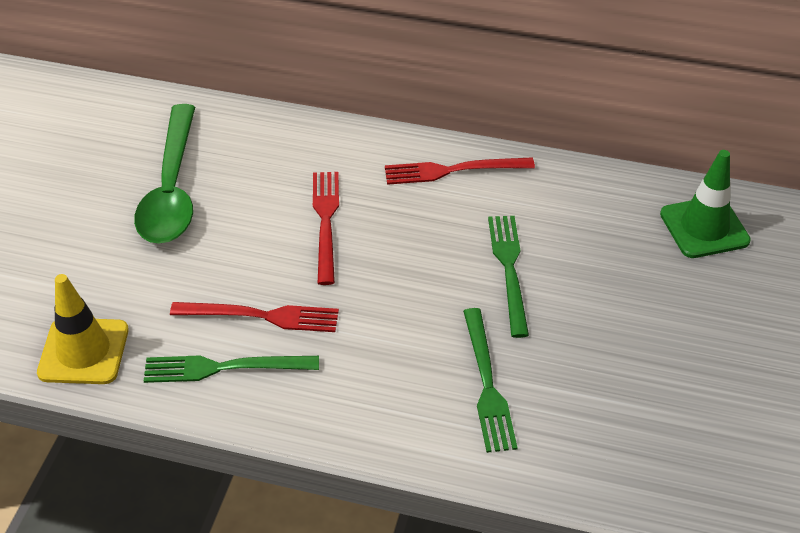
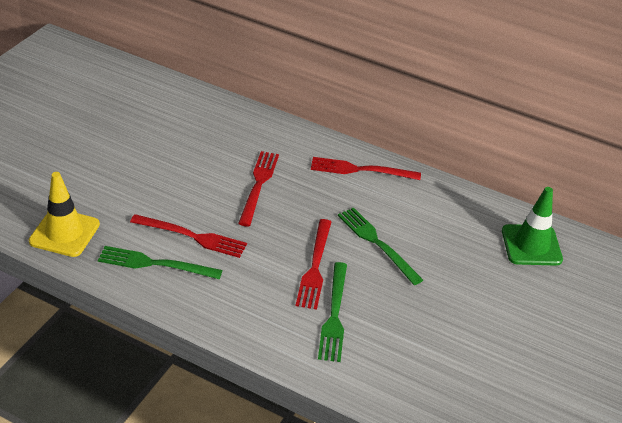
camera: 10 degrees right, 5 degrees down
(171, 189) = (160, 142): green spoon -> none
(439, 321) = (315, 266): none -> red fork
(509, 270) = (377, 243): green fork -> green fork turned 45 degrees counterclockwise

